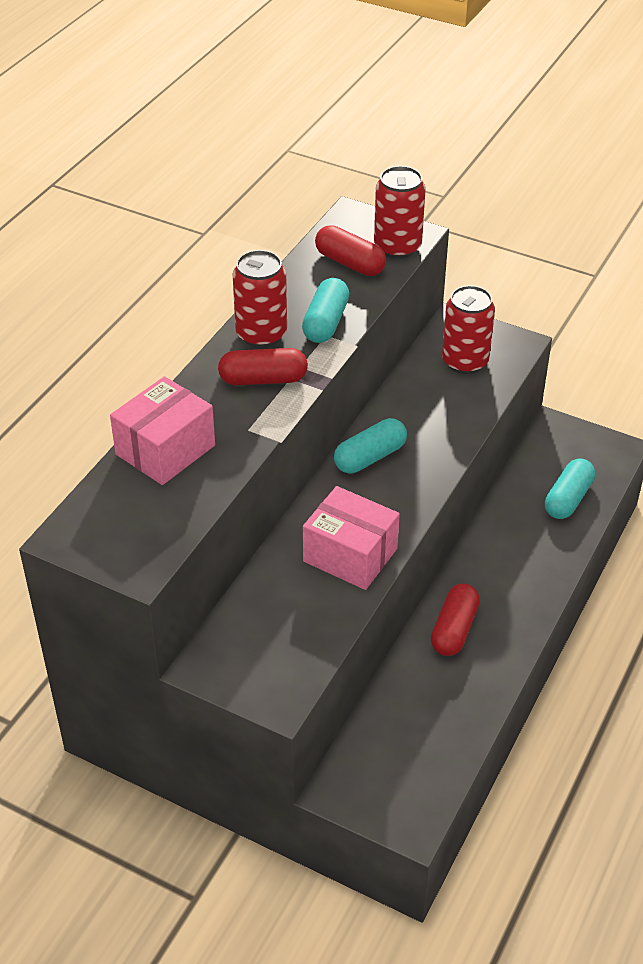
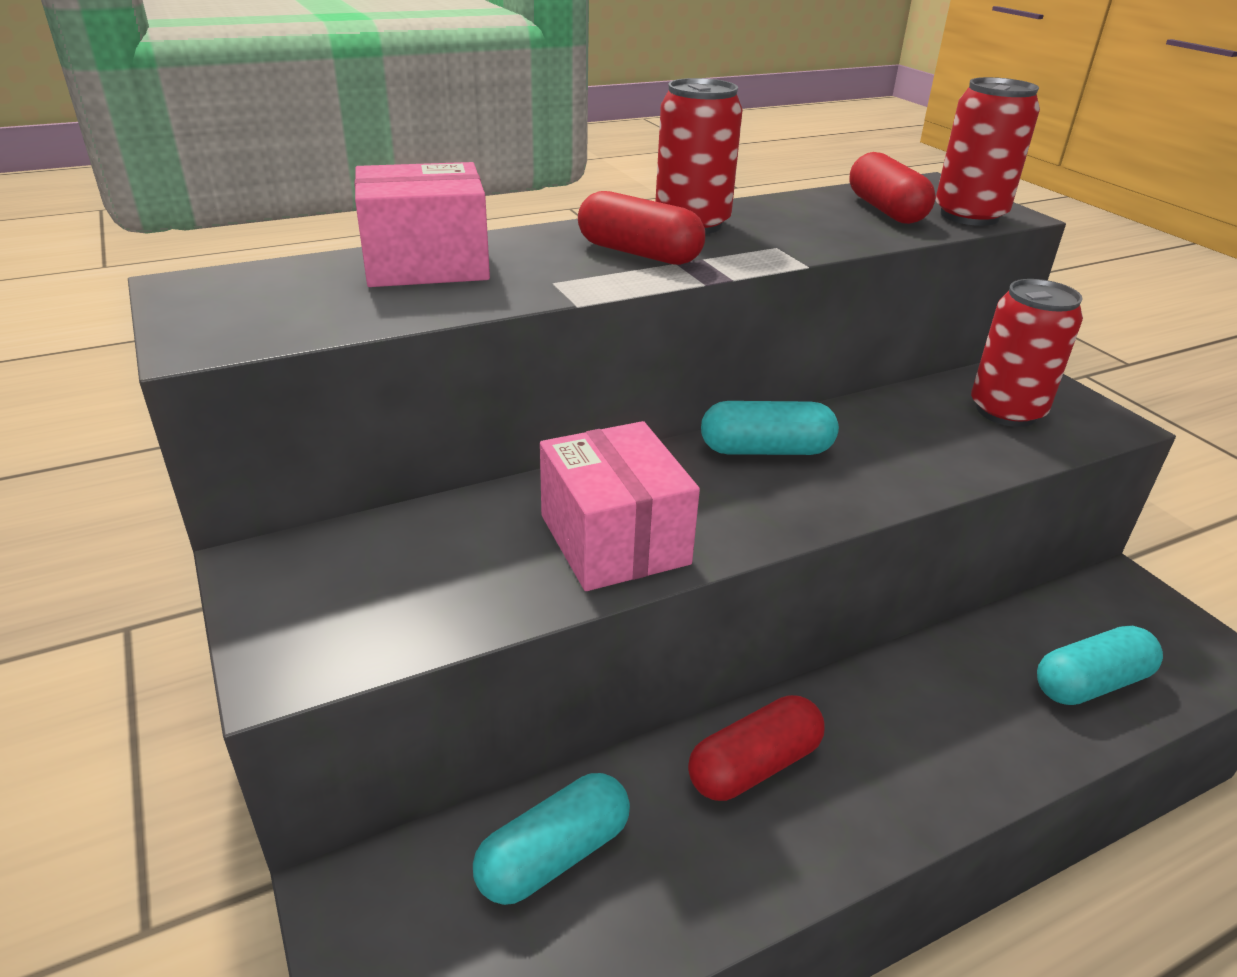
camera: 35 degrees right, 10 degrees down
(325, 323) = (789, 239): turquoise capsule -> turquoise capsule (554, 855)

